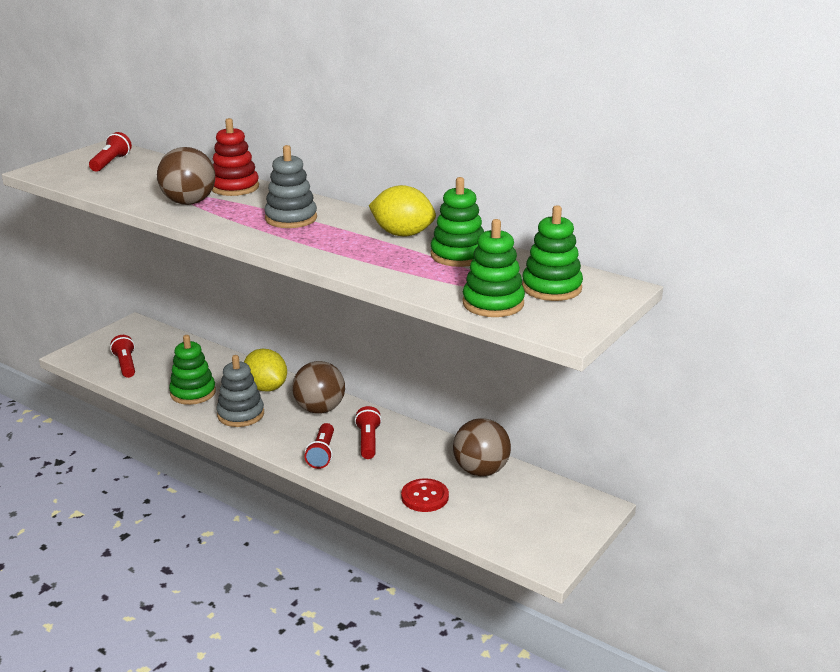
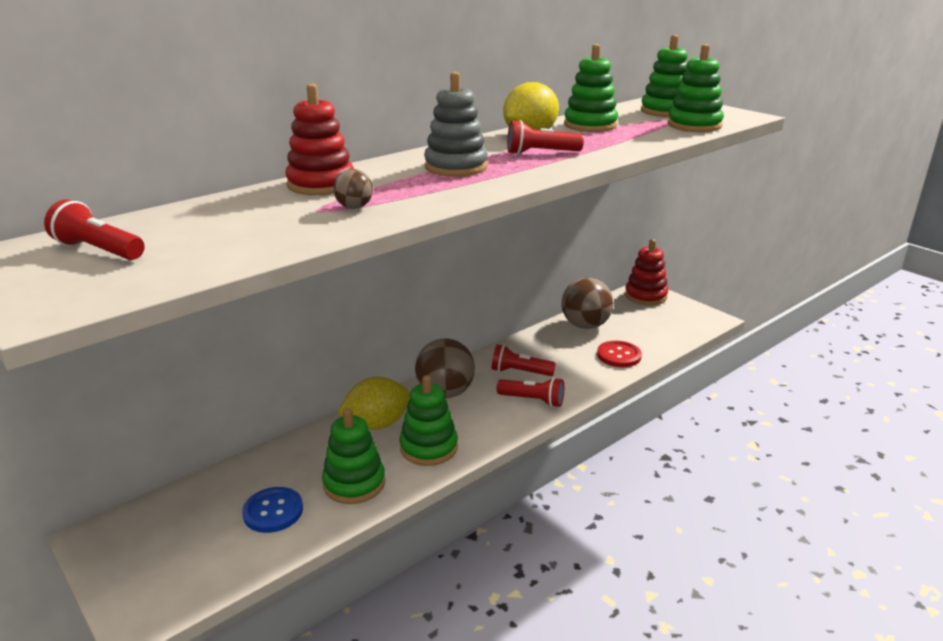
camera: 75 degrees left, 0 degrees up
(126, 365) = (226, 548): red flashlight -> red flashlight (540, 153)
(160, 371) = (273, 511): none -> blue button
(189, 202) = (354, 207): brown ball -> brown ball, size x0.47
(240, 414) = (428, 447): grey stacking toy -> green stacking toy
(581, 508) = (645, 296): none -> red stacking toy

